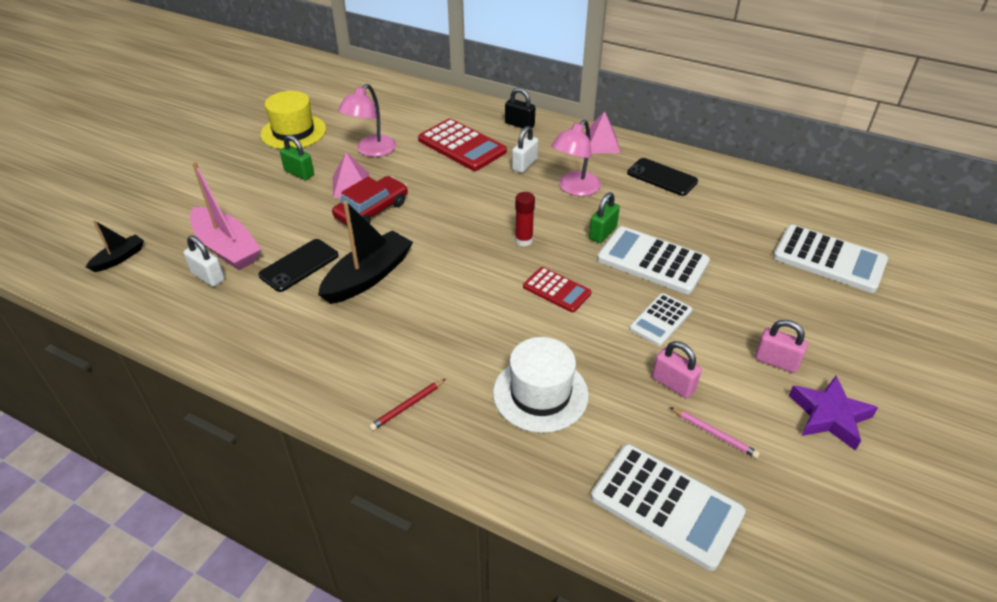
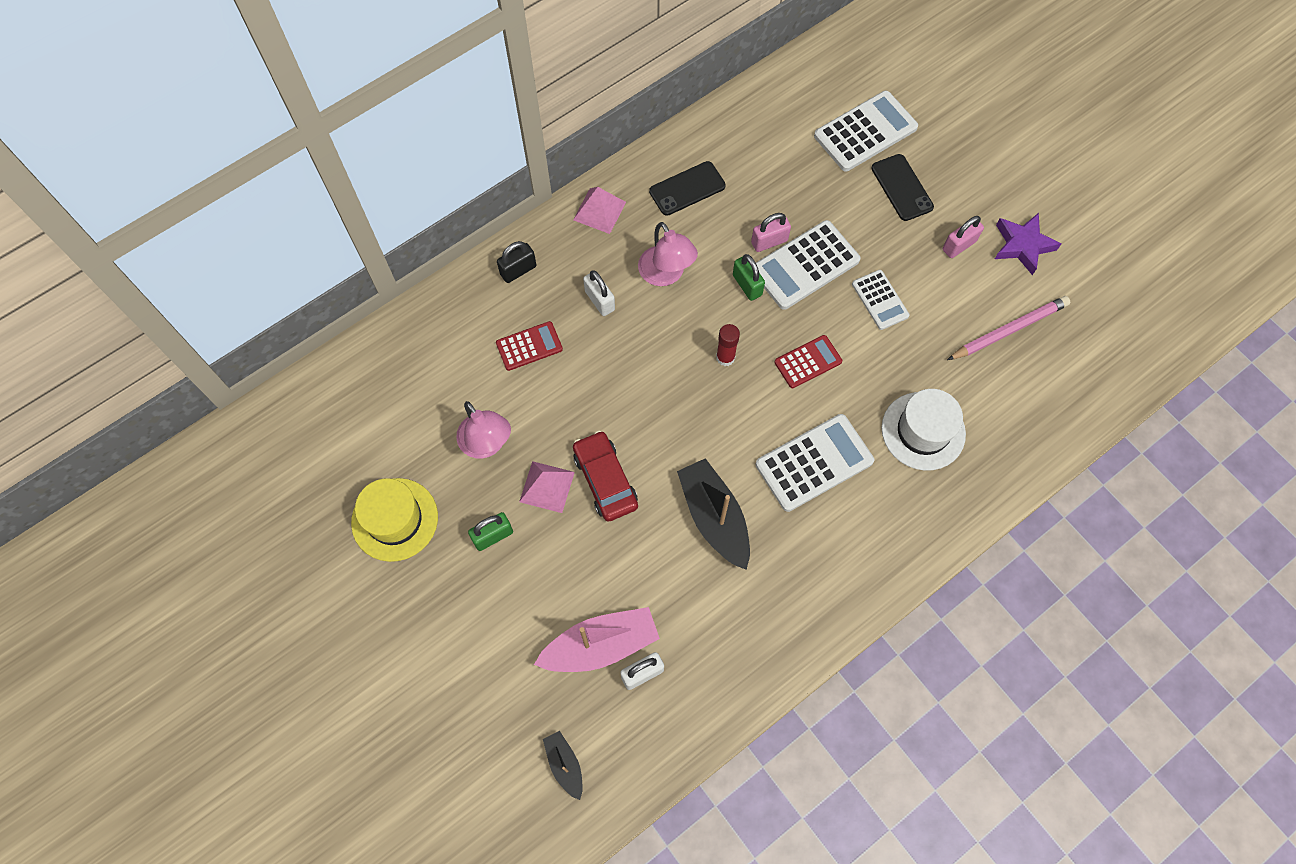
camera: 65 degrees left, 25 degrees up
(299, 265) = (666, 578): black phone -> black phone (902, 187)
(407, 406) = (896, 538): red pencil -> none
(462, 146) = (529, 346): red calculator -> red calculator, size x0.59
(666, 505) = (1056, 396): white calculator -> white calculator (814, 463)
(673, 384) = (952, 330): pink padlock -> pink padlock (769, 241)
(714, 434) = (1009, 330): pink pencil -> pink pencil, size x1.85

